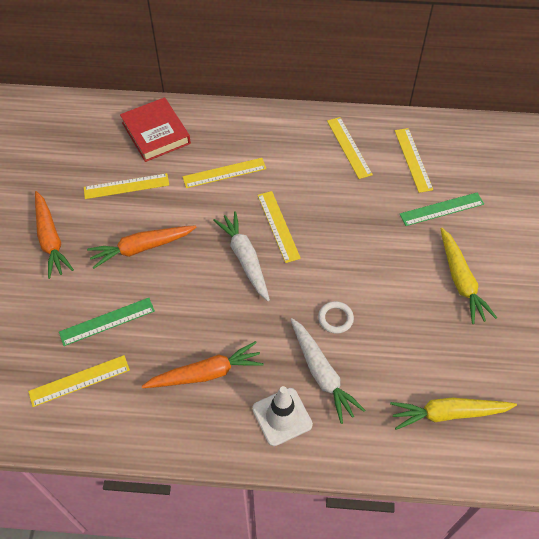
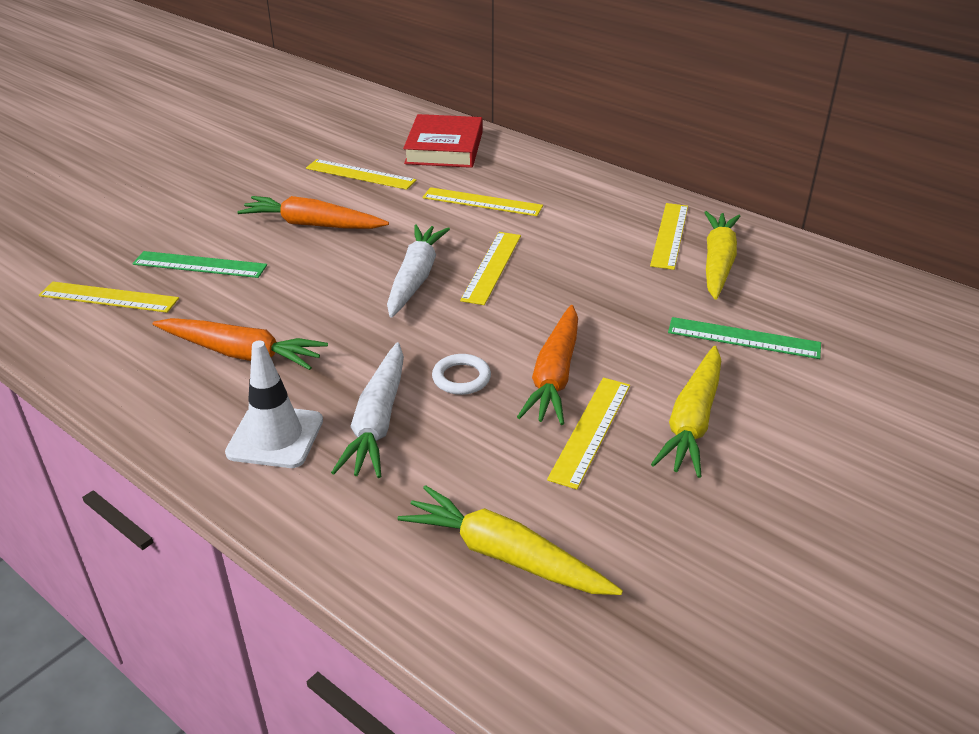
camera: 35 degrees right, 20 degrees down
(50, 239) = (233, 184): orange carrot -> orange carrot (554, 375)
(389, 157) = (718, 263): none -> yellow carrot
(413, 159) = (752, 277): yellow ruler -> yellow ruler (590, 430)

